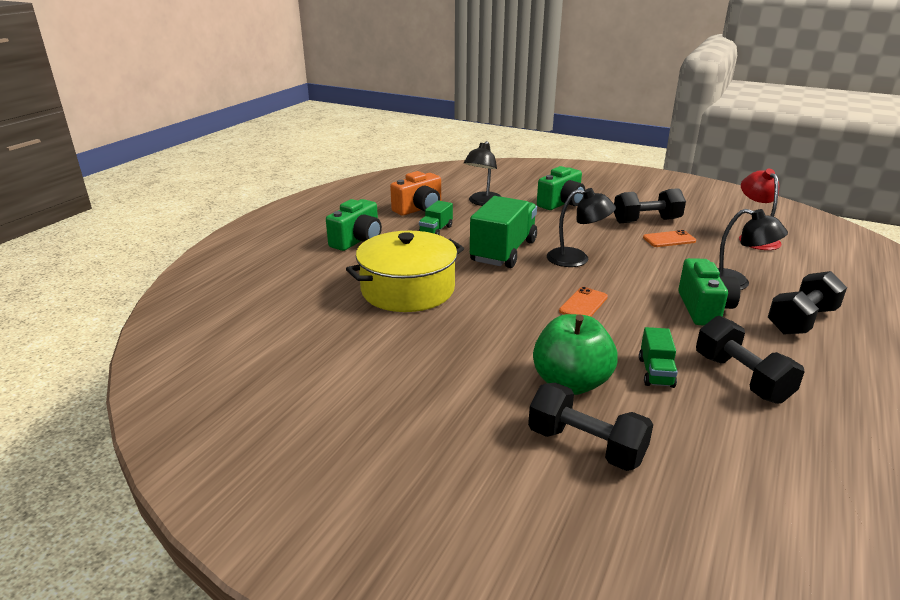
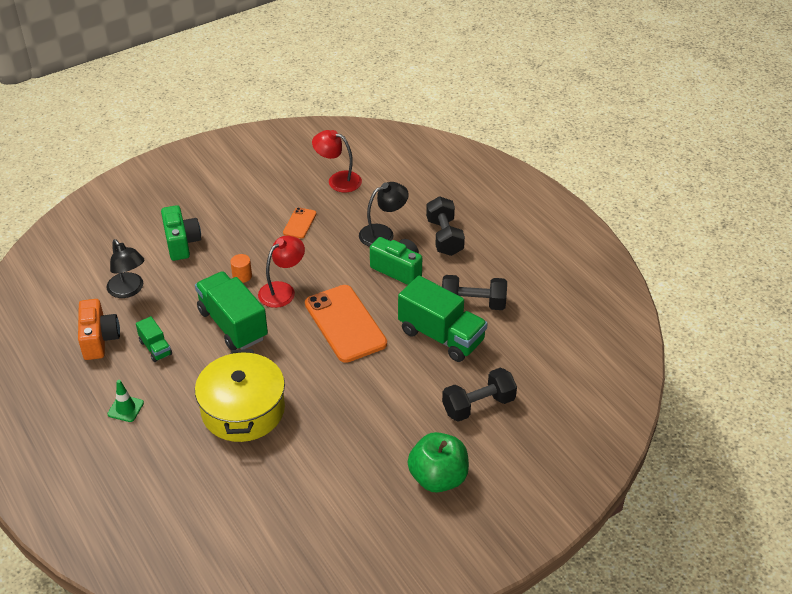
camera: 60 degrees left, 15 degrees up
(357, 240) = (125, 408): green camera -> green traffic cone
(565, 236) = (242, 276): none -> orange cylinder
(571, 383) = (422, 380): green apple -> green apple (438, 478)
(577, 259) = (282, 290): black lamp -> red lamp
(583, 304) = (345, 324): orange phone -> orange phone, size x2.10
(646, 221) = (260, 215): black dumbbell -> none
(656, 372) = (441, 336): green truck -> green truck, size x2.04

